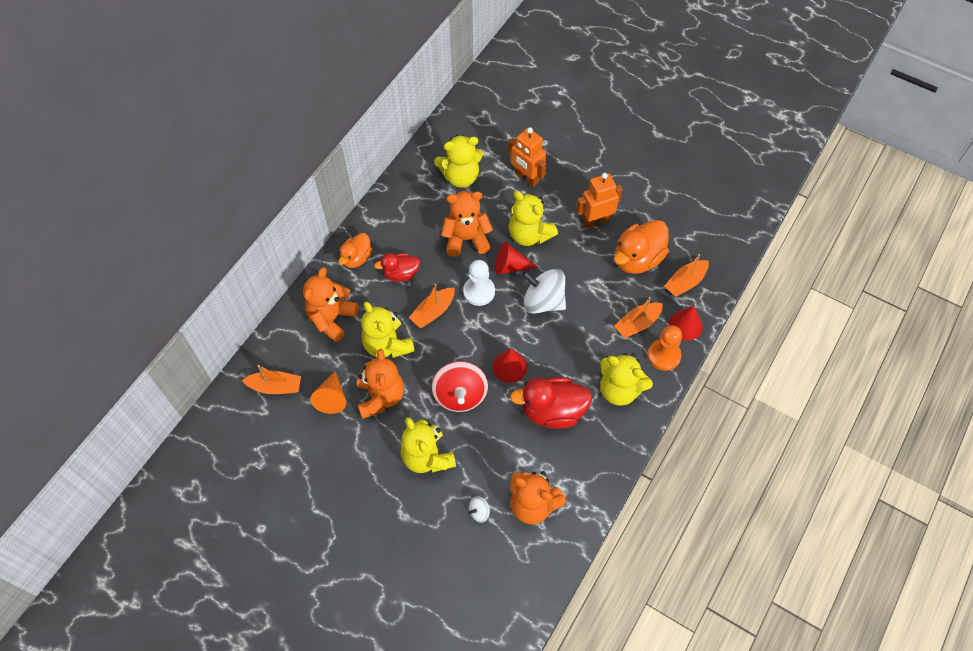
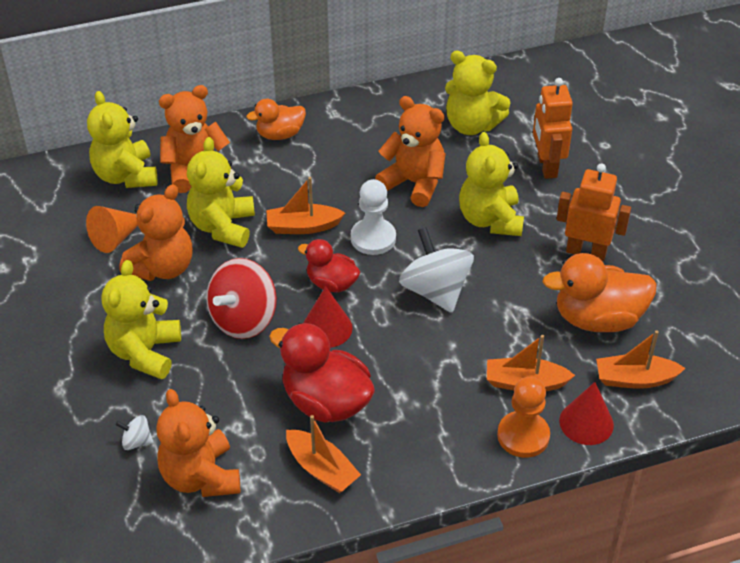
camera: 40 degrees right, 15 degrees down
(275, 387) = (76, 194): orange boat -> orange boat (321, 469)
(401, 274) = (308, 173): red duck -> red duck (331, 283)
(511, 266) = (435, 236): red cone -> none
(619, 390) = (428, 434): yellow teddy bear -> yellow teddy bear (126, 175)

